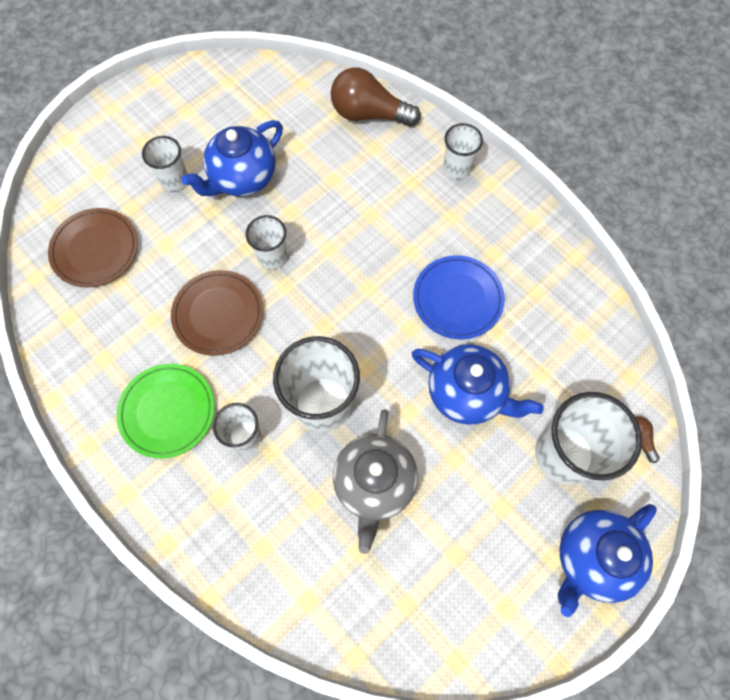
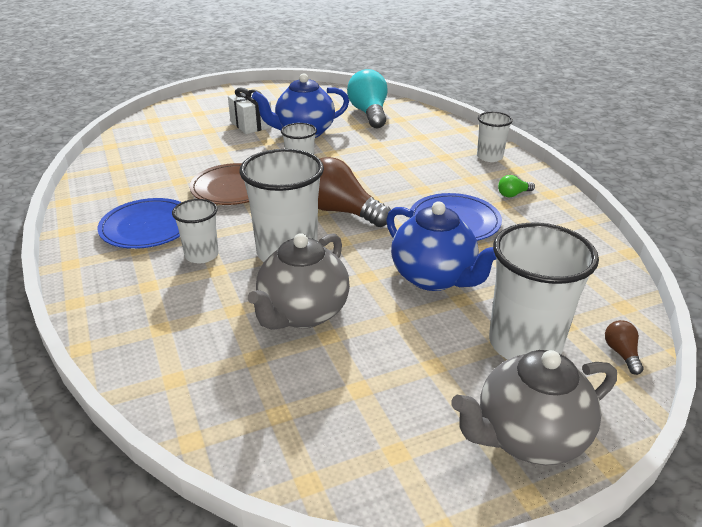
camera: 20 degrees right, 35 degrees down
(95, 249) = (165, 142): brown plate -> none
(167, 411) = (147, 227): green plate -> blue plate
(174, 179) = (251, 124): white cup -> white gift
(298, 112) = (369, 113): none -> turquoise light bulb
(369, 114) = (426, 122): brown light bulb -> brown light bulb (341, 211)
(498, 232) = (513, 194): none -> green light bulb
(591, 558) = (528, 438): blue teapot -> grey teapot

